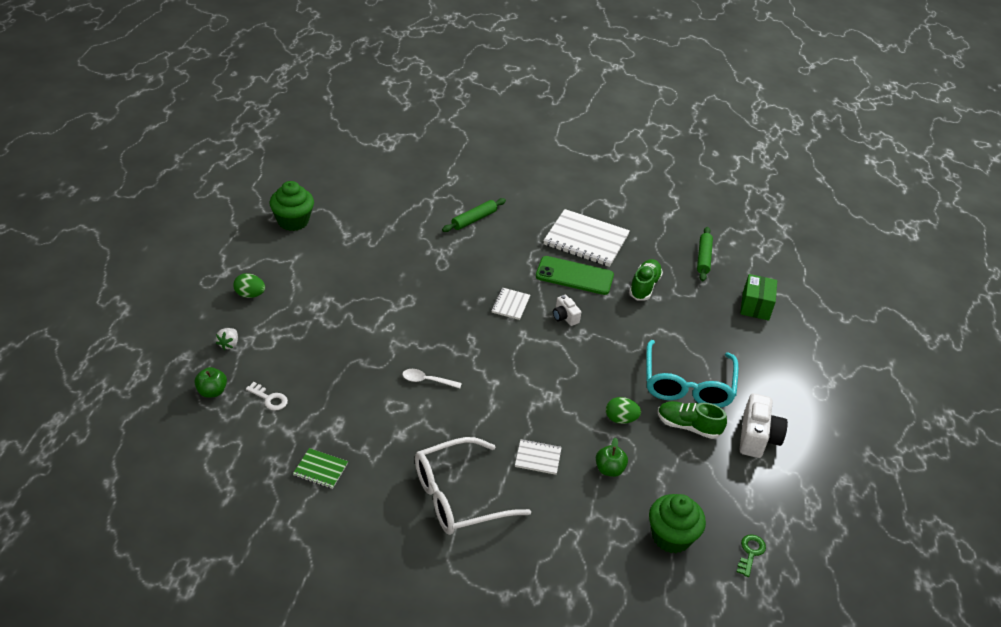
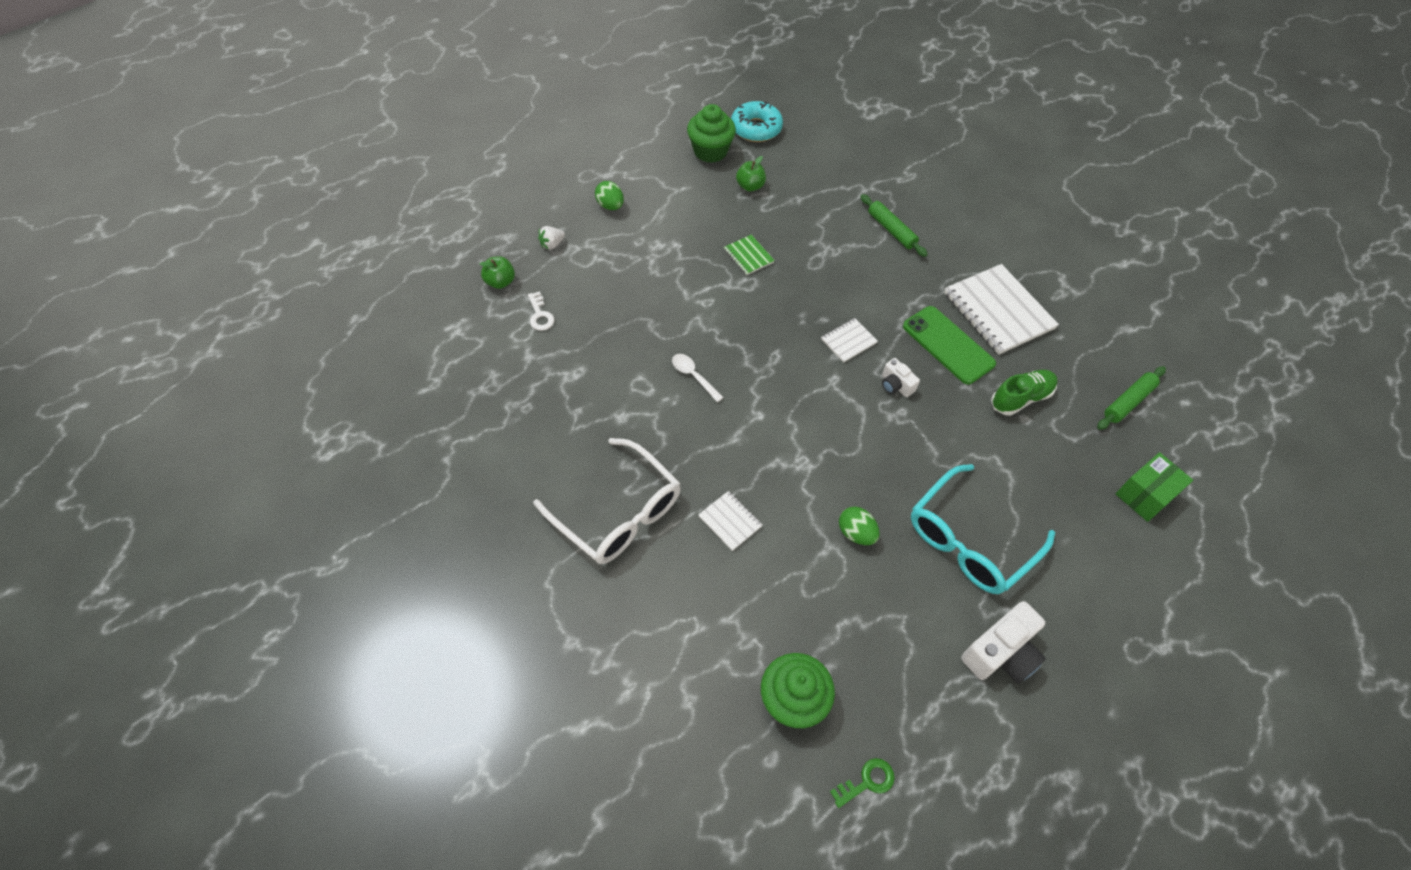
camera: 40 degrees right, 15 degrees up
(313, 190) = (756, 128): none -> turquoise donut
(320, 469) = (522, 408): green notebook -> green notebook (748, 256)
(458, 496) = (618, 512): white glasses -> white glasses turned 150 degrees counterclockwise
(474, 219) = (891, 230): green rolling pin -> green rolling pin turned 60 degrees clockwise
(565, 317) = (895, 385): white camera -> white camera turned 45 degrees counterclockwise
(609, 469) = (793, 581): green apple -> green apple (750, 186)
(688, 426) = (926, 588): green shoe -> none

